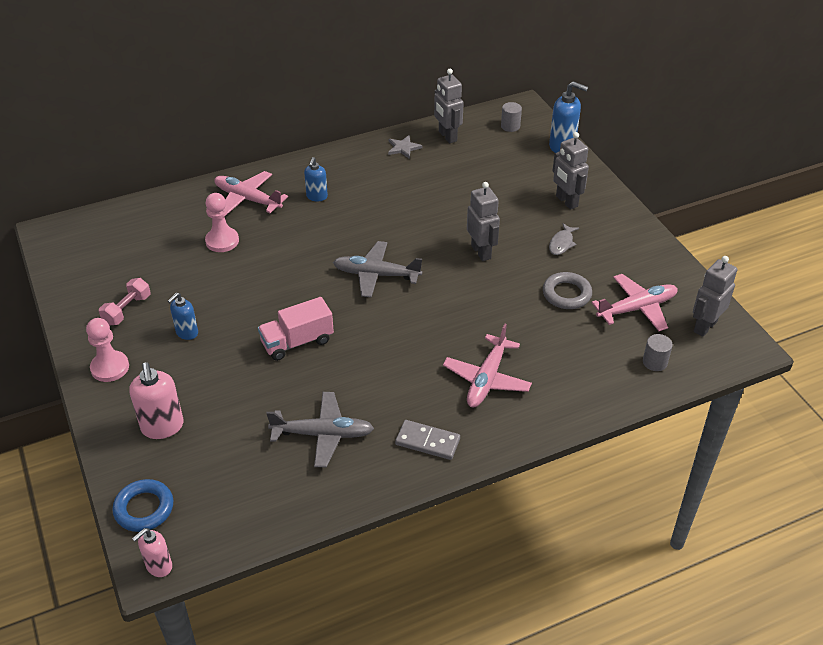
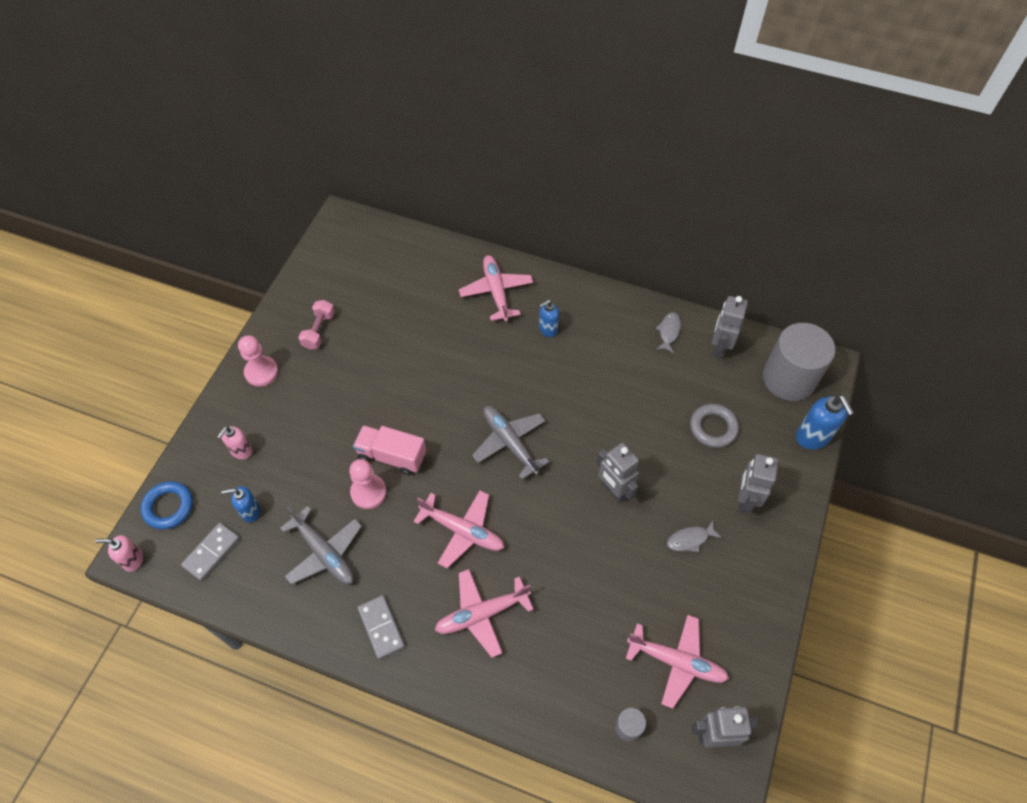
camera: 45 degrees right, 15 degrees up
(127, 310) = (319, 330): pink dumbbell -> pink dumbbell turned 60 degrees counterclockwise
(162, 427) = (241, 451): pink soap dispenser -> pink soap dispenser, size x0.63
(187, 333) = (333, 383): blue soap dispenser -> blue soap dispenser (250, 511)
(222, 241) = (438, 318): pink pawn -> pink pawn (368, 492)
(226, 506) = (211, 552): none -> grey domino
(403, 148) = (668, 332): grey star -> grey fish
(409, 345) = (462, 530): none -> pink plane
(481, 252) = (613, 490): grey robot -> grey robot turned 120 degrees clockwise
(510, 126) = (789, 378): grey cylinder -> grey cylinder, size x2.41
(566, 294) = (634, 593): grey ring -> grey ring (713, 428)

